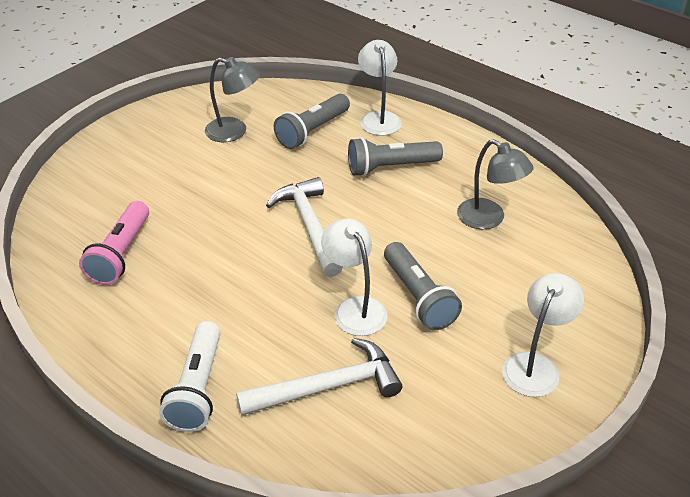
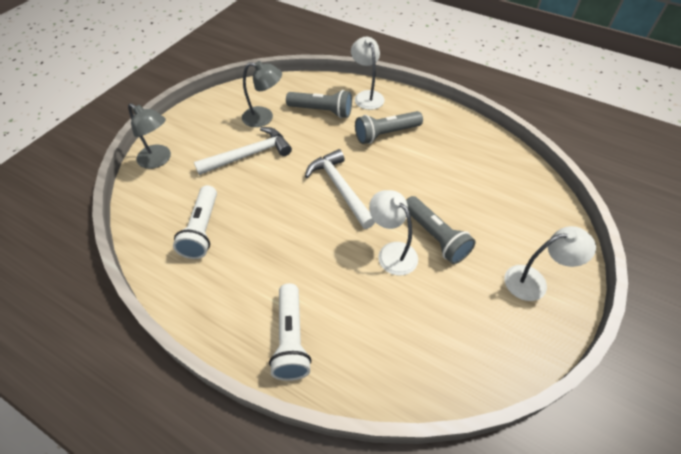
camera: 10 degrees left, 10 degrees up
(121, 254) = (202, 230): pink flashlight -> white flashlight
(312, 131) = (321, 111): grey flashlight -> grey flashlight turned 105 degrees counterclockwise
(328, 387) = (390, 322): white hammer -> white hammer (249, 155)
(489, 219) = (466, 167): grey lamp -> grey lamp (159, 160)
(535, 365) = (534, 281): white lamp -> white lamp turned 60 degrees clockwise

